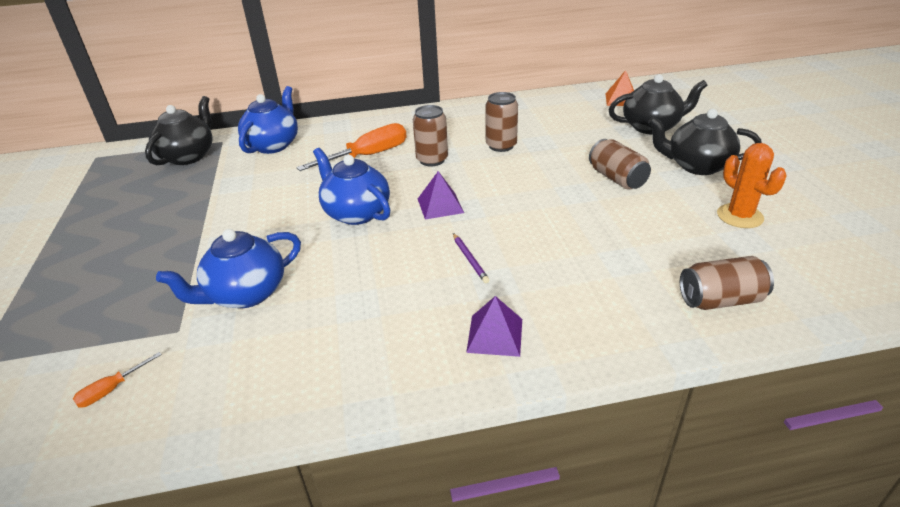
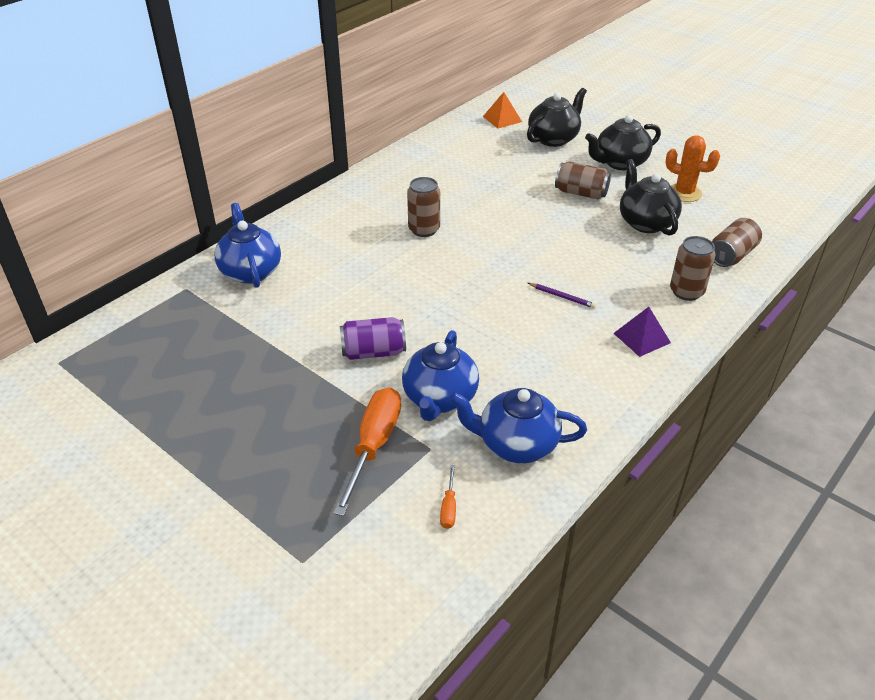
camera: 40 degrees left, 5 degrees up
(188, 156) = (175, 317): black teapot -> black teapot (645, 222)
(259, 233) = (373, 352): none -> purple can
(356, 213) = (428, 300): blue teapot -> blue teapot (516, 444)
(368, 156) = (362, 247): orange screwdriver -> orange screwdriver (374, 445)
(440, 205) = (485, 265): purple pyramid -> none
(501, 146) = (463, 196): brown can -> brown can (686, 292)

